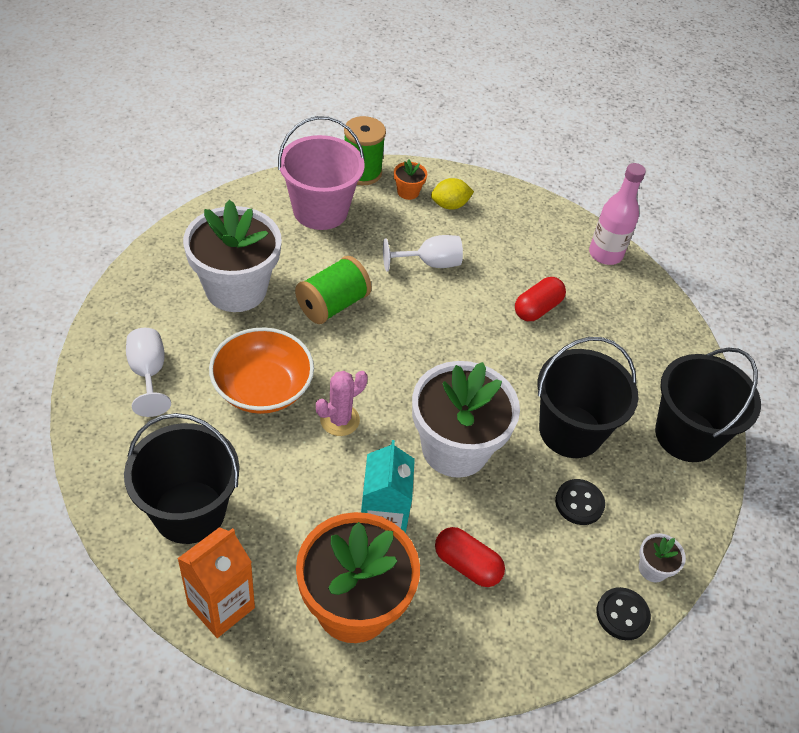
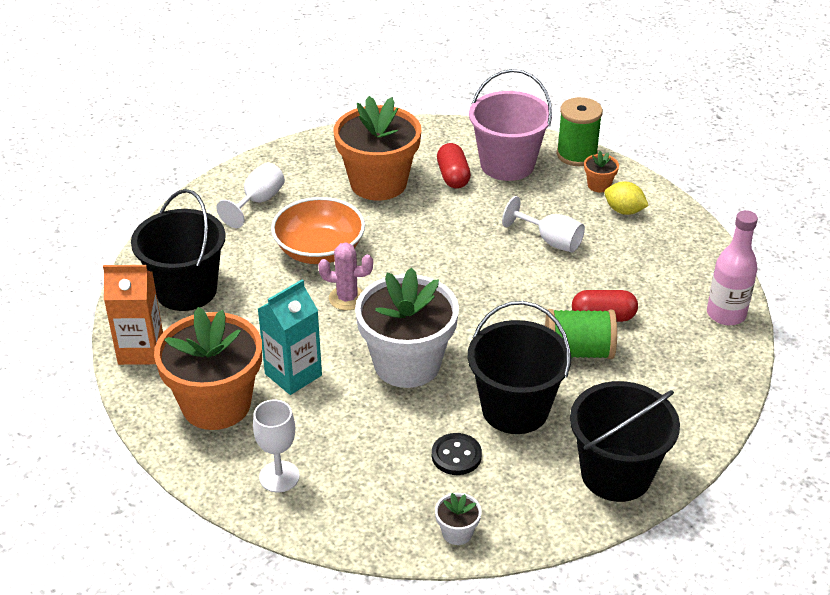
camera: 50 degrees right, 10 degrees down
(236, 289) = (378, 183): white flower pot -> orange flower pot
(332, 305) = (435, 228): green spool -> green spool (578, 351)
(467, 564) = (320, 434): red capsule -> red capsule (453, 176)
(483, 631) = (279, 476): none -> white goblet
(622, 614) = (392, 540): black button -> none

